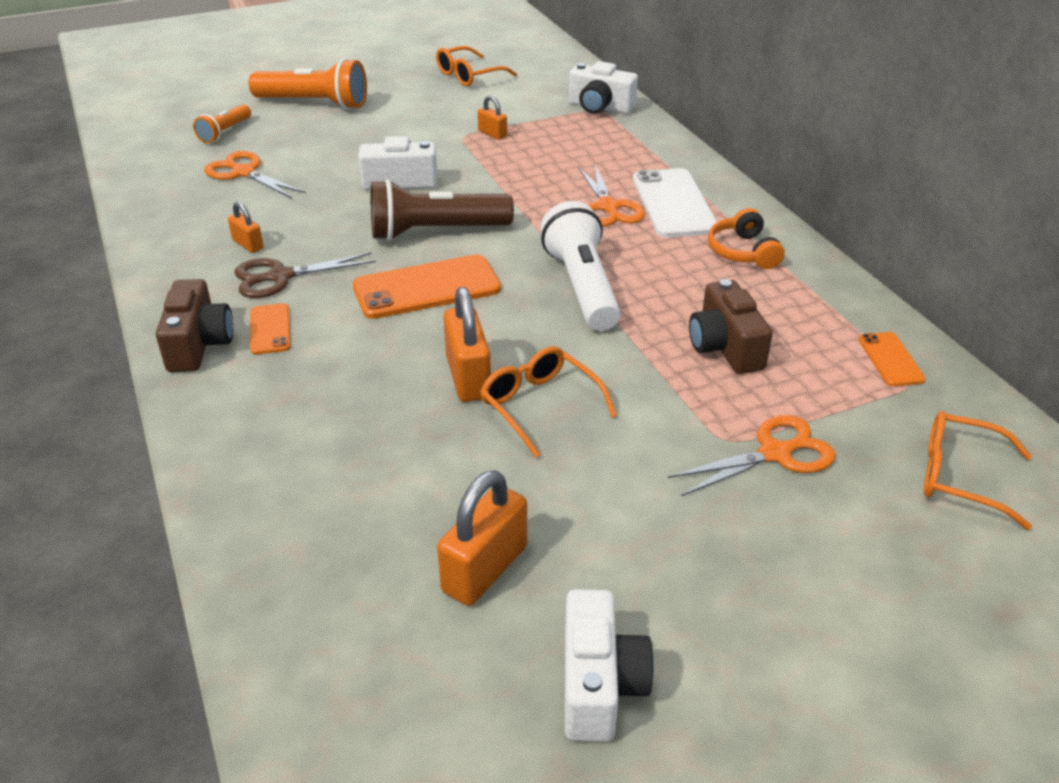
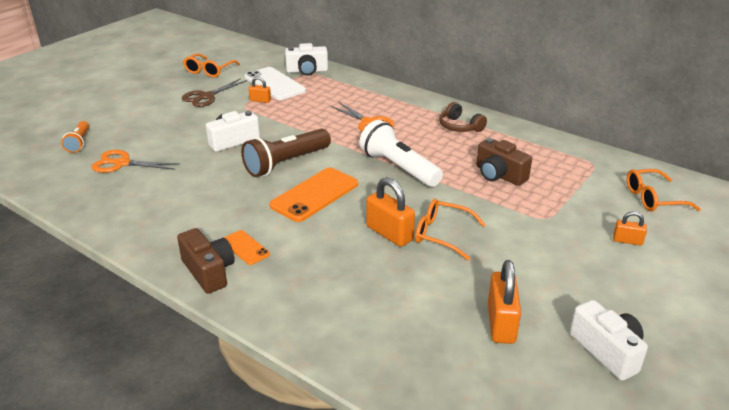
camera: 30 degrees left, 5 degrees down
(248, 244) = (174, 205): orange padlock -> orange padlock (627, 241)
(280, 277) = (217, 216): brown scissors -> brown scissors (206, 96)
(315, 104) = (124, 110): orange flashlight -> none
(673, 203) = (400, 112): white phone -> white phone (274, 84)
(743, 252) = (459, 126): orange headphones -> brown headphones
(775, 453) = (572, 216): orange scissors -> none
(890, 359) = (575, 157): orange phone -> none

